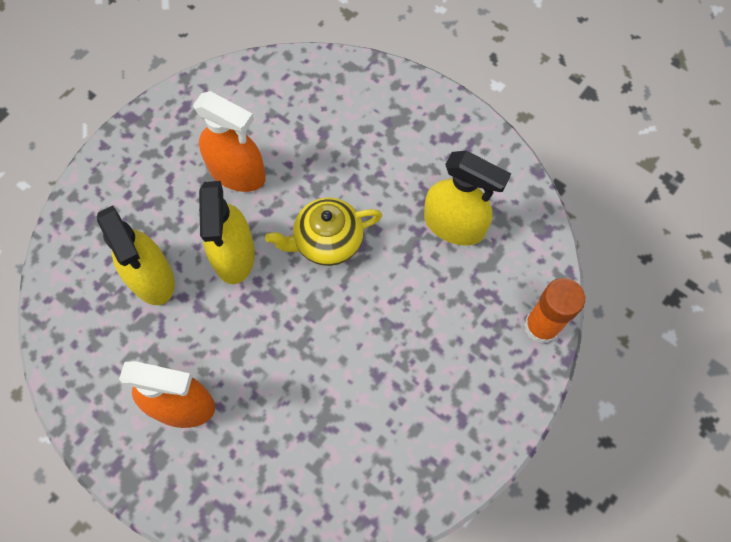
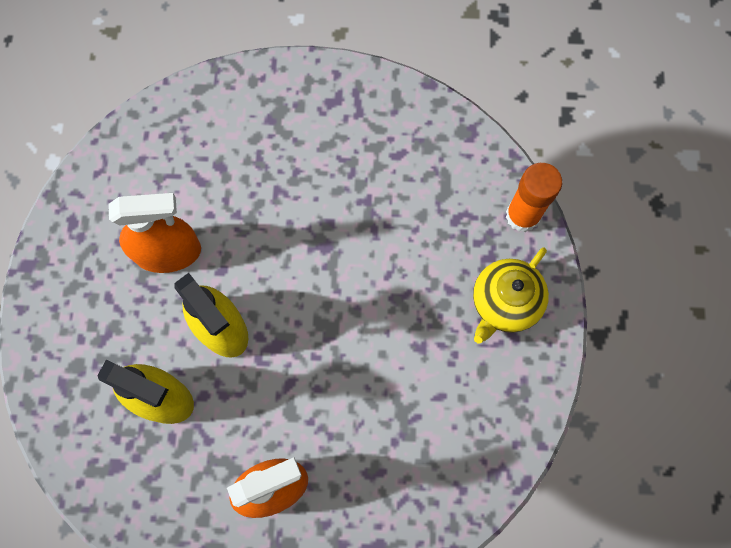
camera: 35 degrees left, 5 degrees up
(327, 241) = (295, 262): yellow teapot -> yellow teapot (504, 303)
(454, 225) = (393, 176): yellow spray bottle -> none

